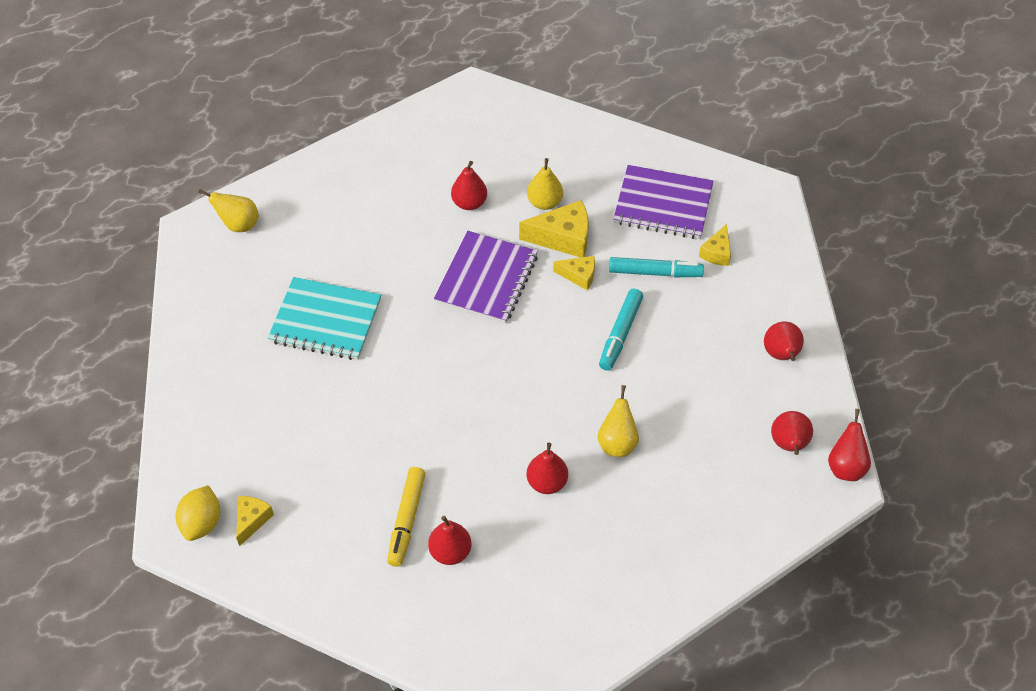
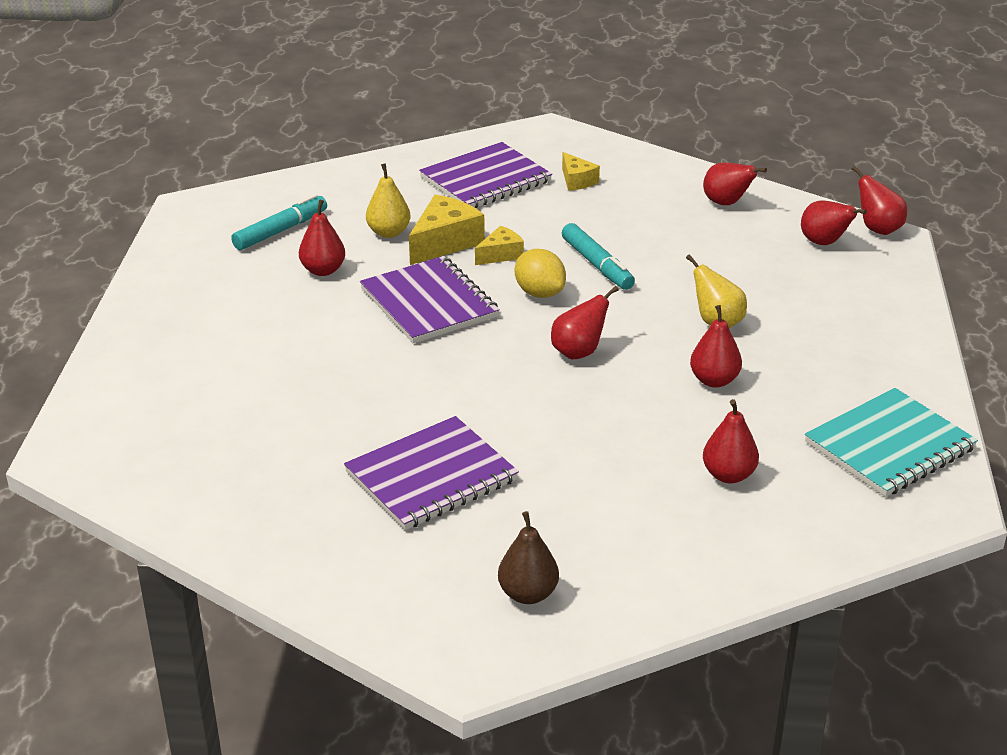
camera: 50 degrees left, 20 degrees down
(202, 523) = (485, 635): yellow lemon -> yellow lemon (539, 293)
(239, 225) = (114, 419): yellow pear -> none
(252, 520) = (528, 594): yellow cheese -> brown pear
(316, 403) = (431, 476): none -> purple notebook
(325, 321) = (334, 421): turquoise notebook -> turquoise notebook (889, 446)
(406, 520) = (657, 485): yellow marker -> none
(508, 390) = (579, 352): none -> red pear
(655, 272) = (554, 217): turquoise marker -> turquoise marker (280, 231)

